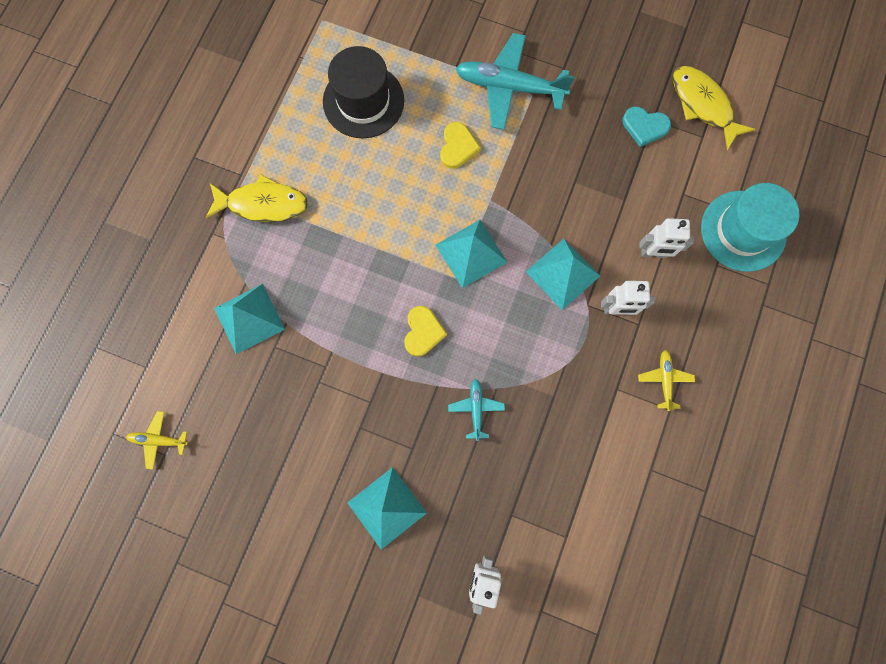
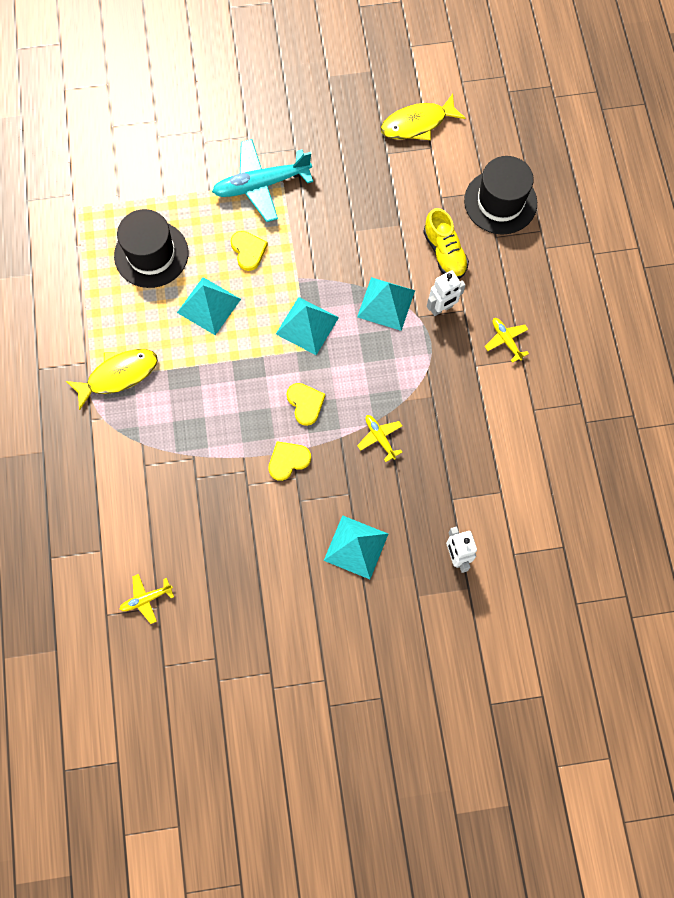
camera: 30 degrees left, 5 degrees down
(249, 318) = (162, 468): turquoise pyramid -> turquoise pyramid (209, 306)
(372, 380) = (288, 460): none -> yellow heart
(476, 409) = (380, 438): turquoise plane -> yellow plane
(644, 127) = (383, 162): turquoise heart -> none
(653, 253) = (444, 253): white robot -> yellow shoe
(703, 105) = (417, 124): yellow fish -> yellow fish turned 45 degrees counterclockwise
(743, 231) = (500, 202): turquoise hat -> black hat

